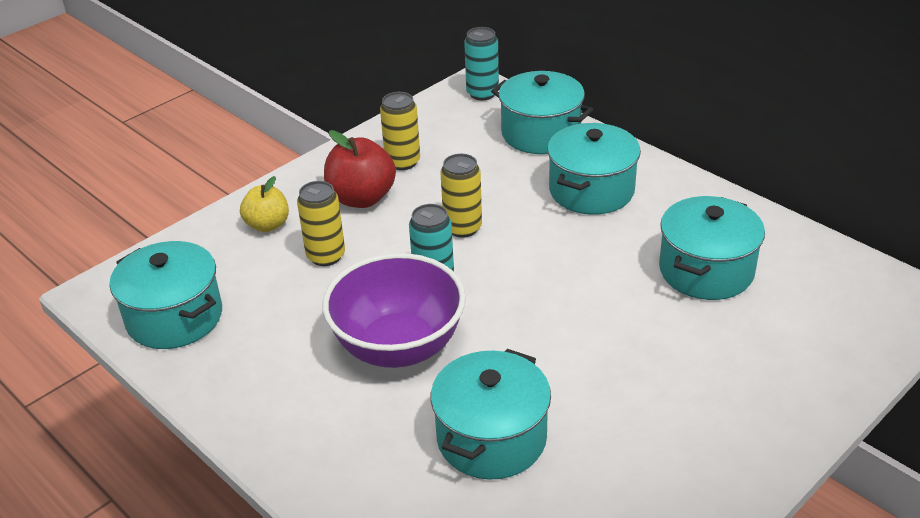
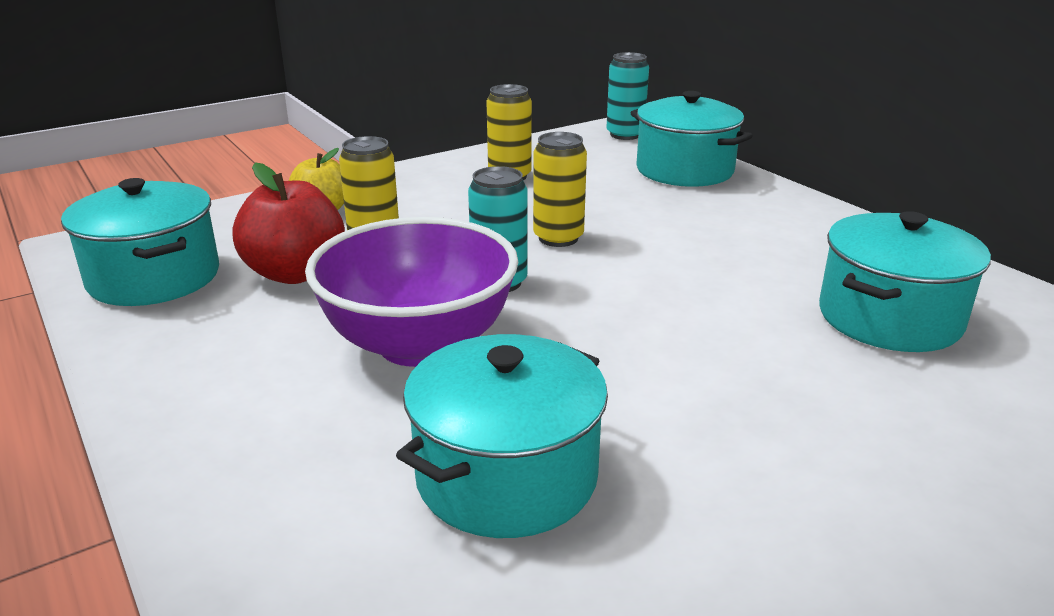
camera: 10 degrees right, 10 degrees down
(361, 198) = (446, 200): red apple -> red apple (296, 273)
(591, 190) = (737, 223): turquoise pot -> none

